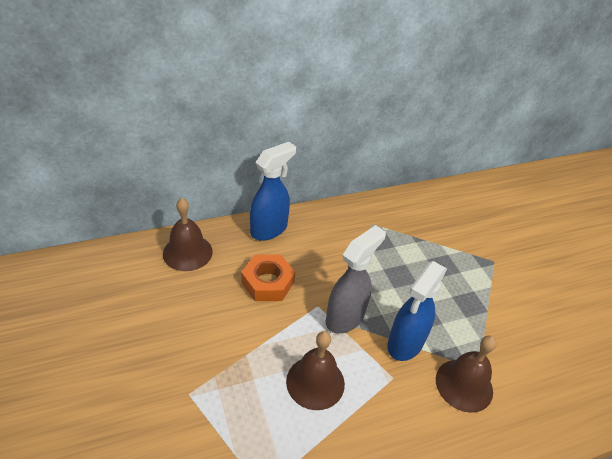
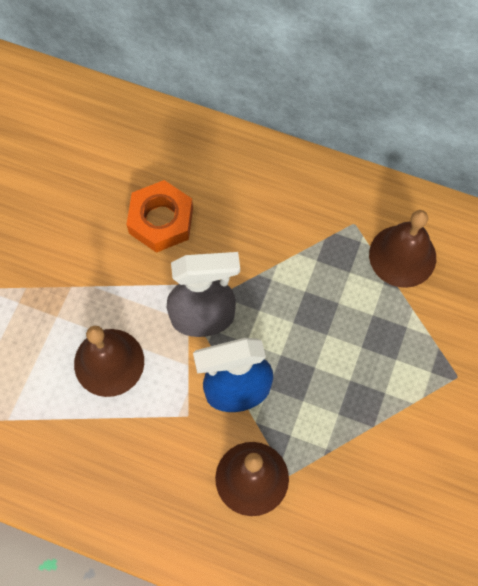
camera: 45 degrees right, 25 degrees up
(187, 252) = (111, 127): brown bell -> brown bell (402, 256)
(269, 229) = (223, 153): blue spray bottle -> none

